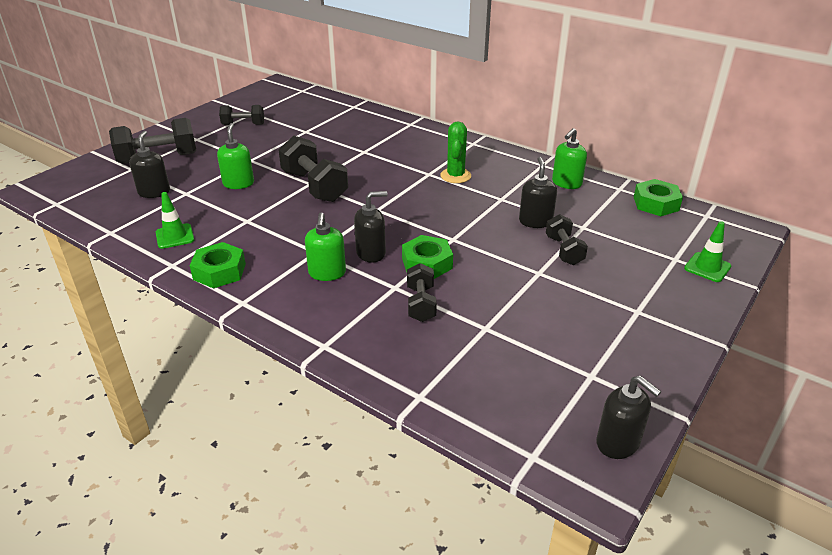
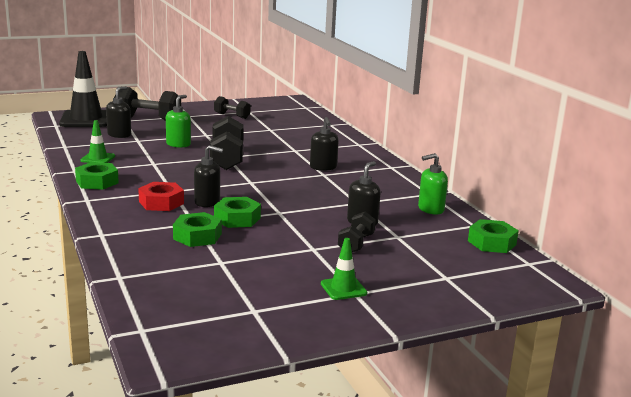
camera: 30 degrees right, 15 degrees down
(83, 182) = (86, 119): none -> black traffic cone
(327, 273) = (161, 203): green soap dispenser -> red nut
(421, 304) = (197, 236): black dumbbell -> green nut
(455, 176) = (343, 181): green cactus -> none
(618, 443) = (211, 347): black soap dispenser -> black soap dispenser (323, 167)
(707, 267) = (466, 291): green traffic cone -> green traffic cone (343, 288)

